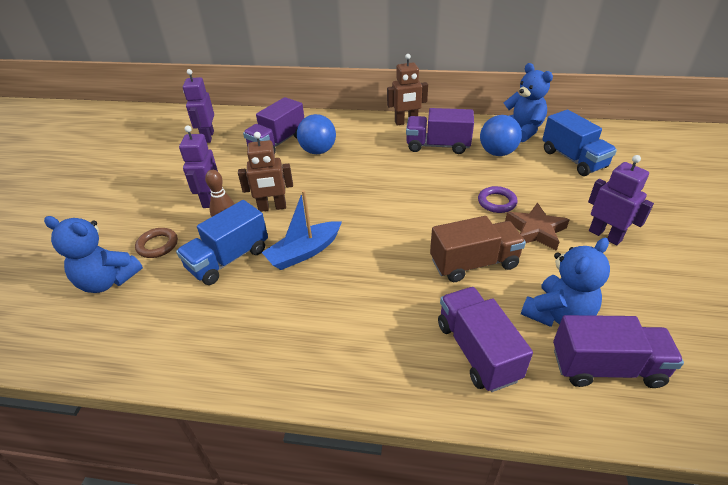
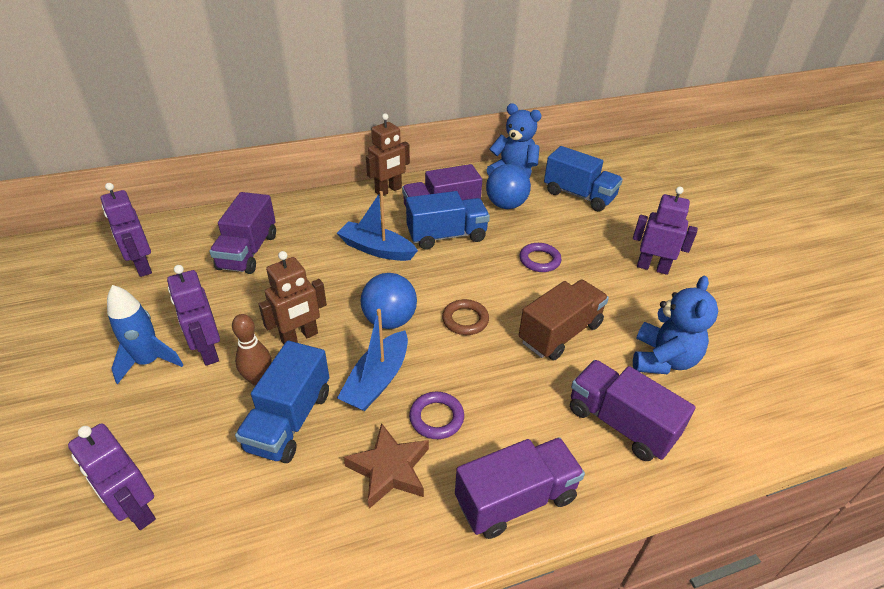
camera: 30 degrees left, 0 degrees up
(108, 281) = (136, 510): blue teddy bear -> purple robot
(157, 245) = (176, 436): brown ring -> brown ring (465, 320)
(173, 196) = (149, 361): none -> blue rocket
(318, 151) = (308, 250): blue ball -> blue ball (389, 320)
(328, 292) = (436, 418): none -> purple ring
(367, 162) = (376, 249): none -> blue boat
(429, 165) = (446, 236): none -> blue truck
(535, 231) = (593, 280): brown star -> brown star (389, 469)
(606, 367) = (729, 395): purple truck -> purple truck (515, 499)

